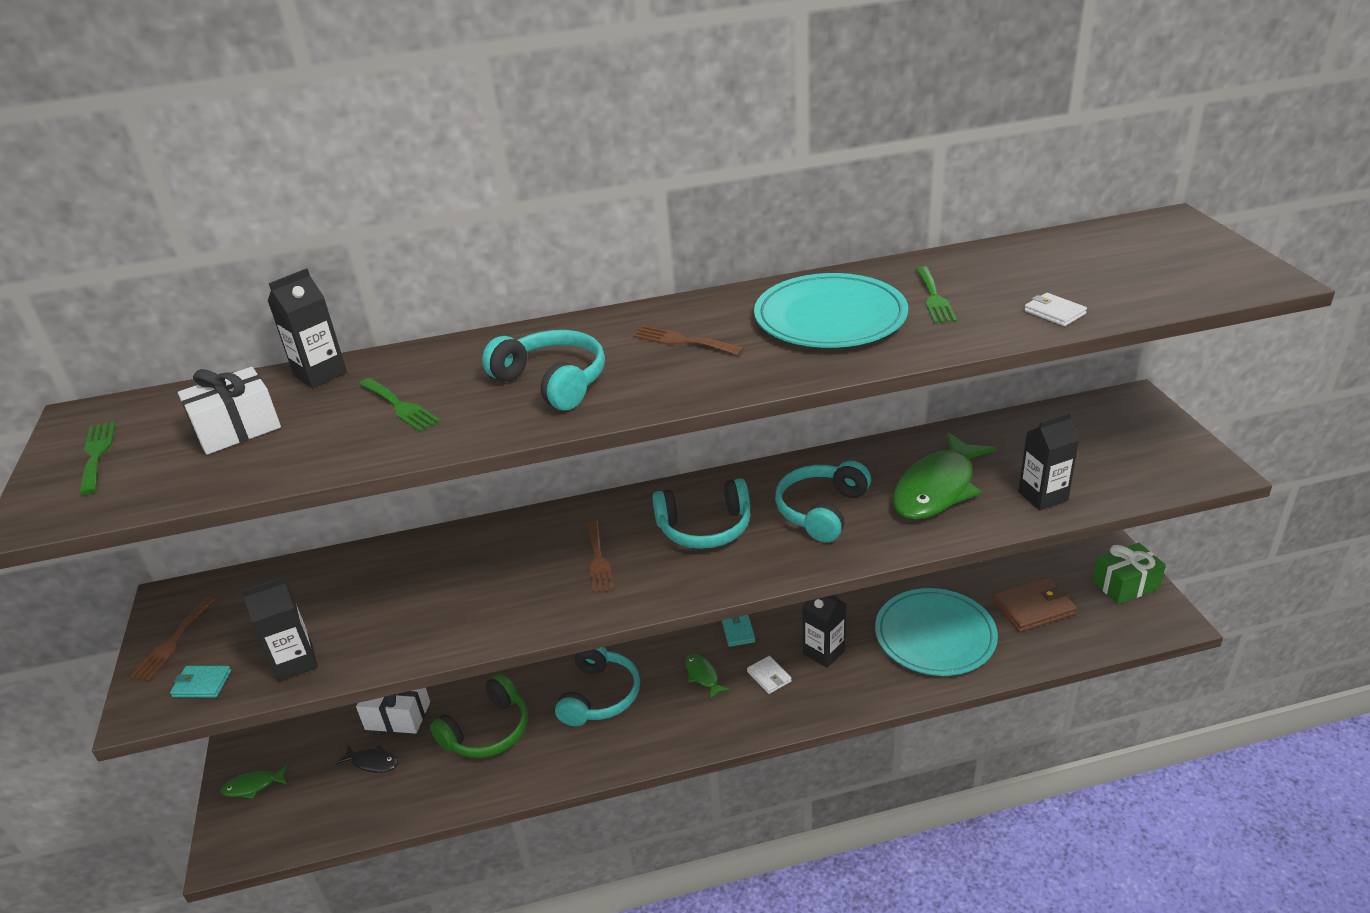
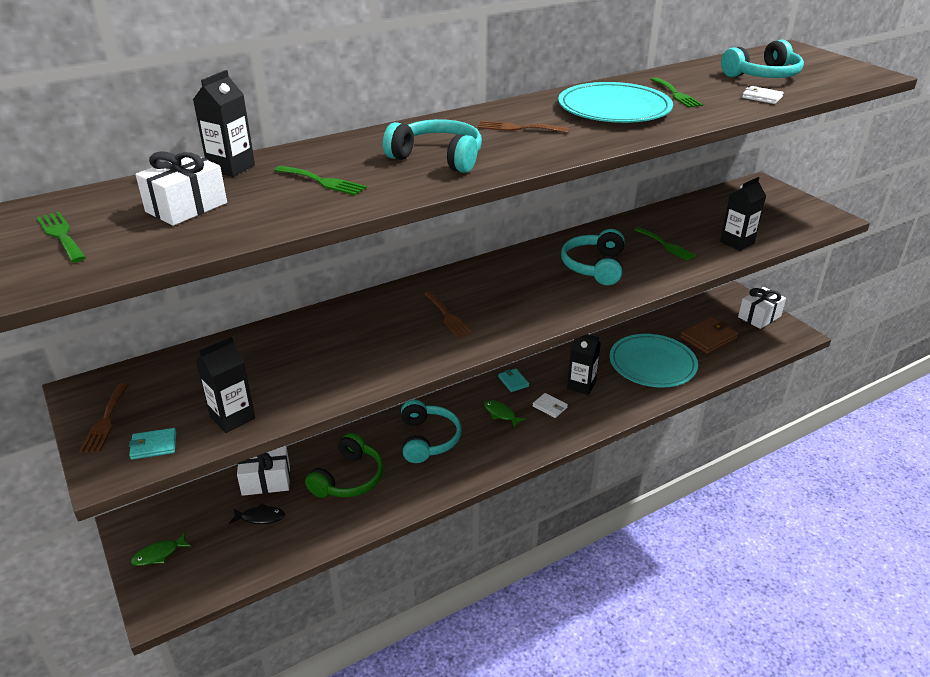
camera: 20 degrees left, 0 degrees up
(705, 528) = (516, 286): turquoise headphones -> turquoise headphones (763, 76)
(937, 488) = (666, 245): green fish -> green fork
(1125, 585) = (759, 317): green gift -> white gift

